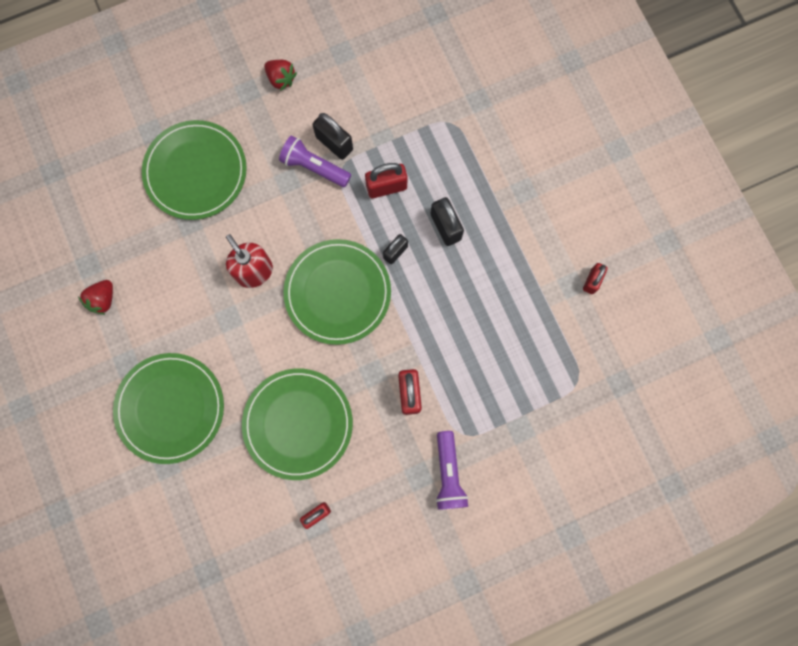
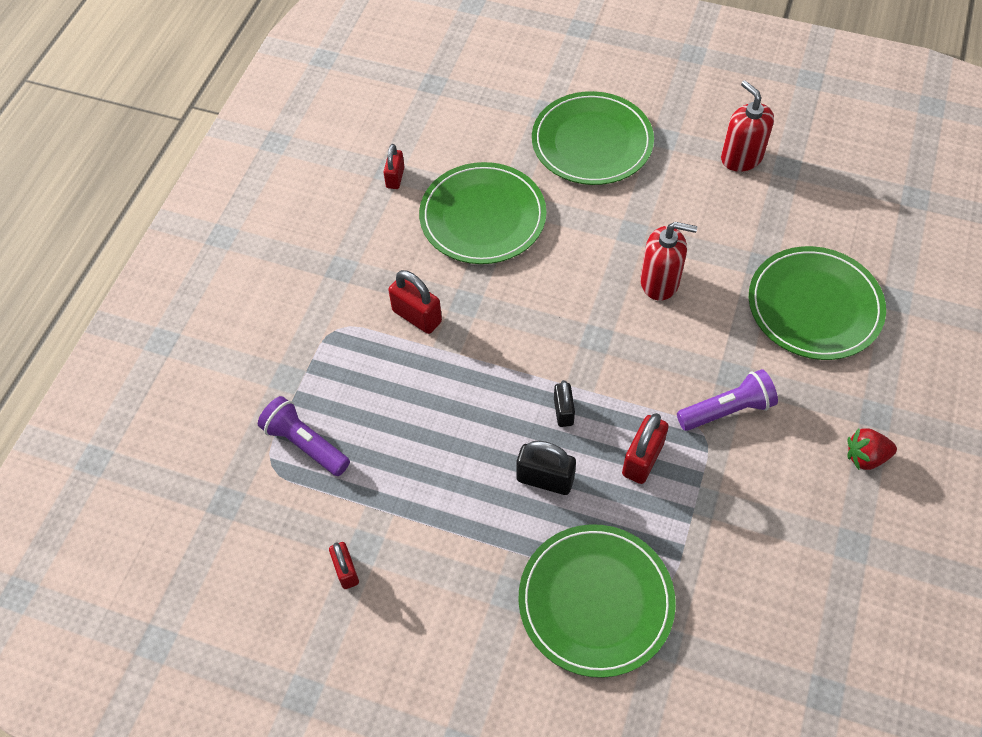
camera: 135 degrees right, 20 degrees down
(103, 300) = (741, 157): red strawberry -> red soap dispenser
(334, 143) = (739, 449): black padlock -> none
(337, 292) = (571, 332): green plate -> green plate (596, 601)
(448, 474) = (317, 291): purple flashlight -> purple flashlight (305, 444)

